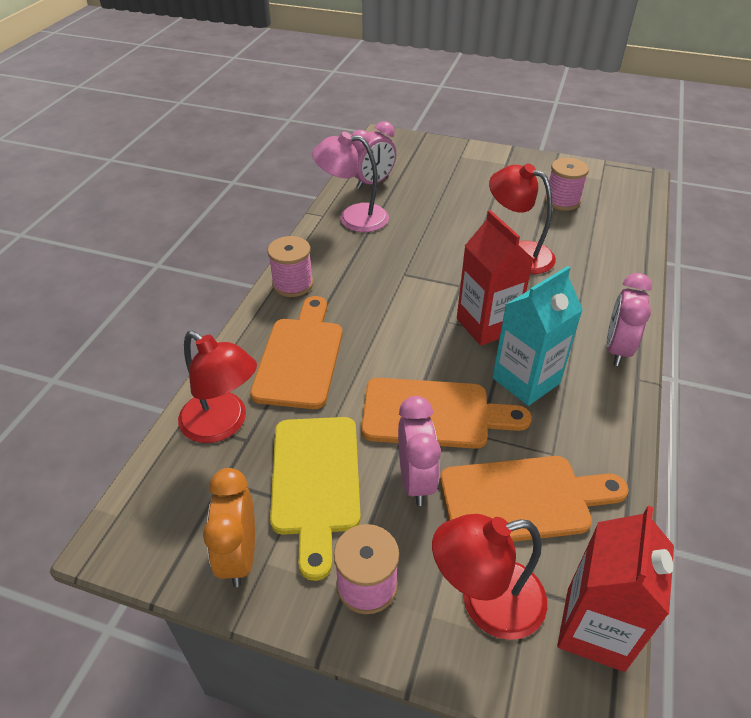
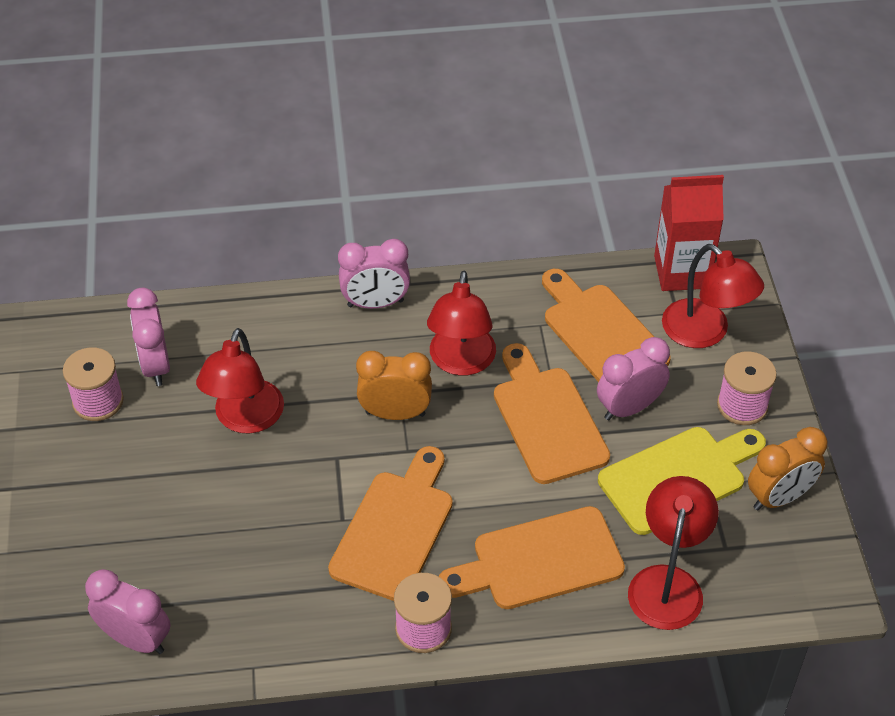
camera: 115 degrees left, 5 degrees up
(353, 218) = (243, 625): pink lamp -> none
(379, 294) = (395, 529): none -> orange cutting board
(486, 325) = (395, 413): red carton -> orange clock
(526, 380) = (461, 362): turquoise carton -> red lamp
(586, 228) = (155, 365): none -> pink clock

